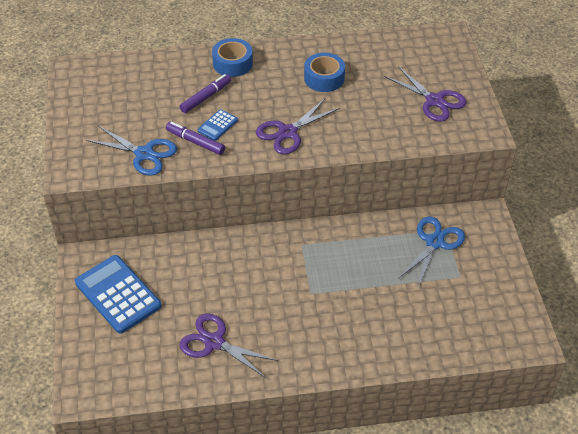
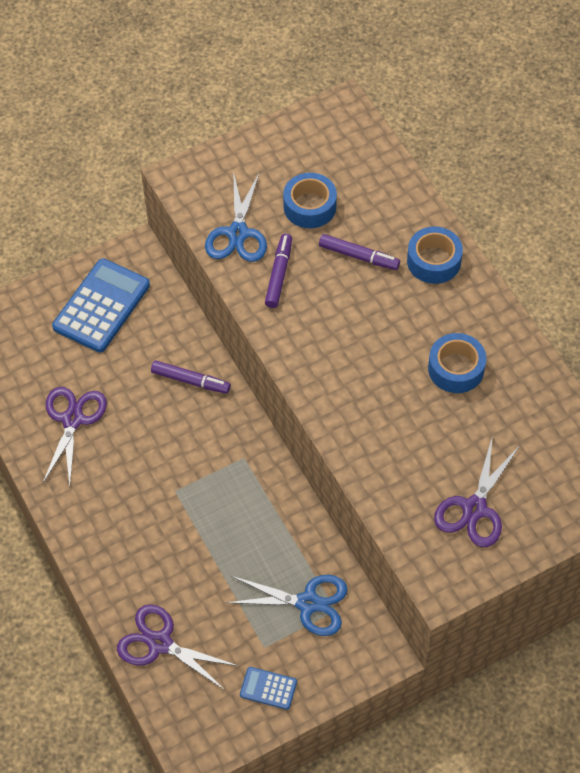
camera: 70 degrees right, 10 degrees up
(146, 109) = (309, 206): none -> blue tape
(217, 125) = (316, 286): blue calculator -> blue calculator (268, 688)
(219, 257) = (190, 381): none -> purple marker
(287, 132) = (337, 361): purple scissors -> purple scissors (160, 643)

